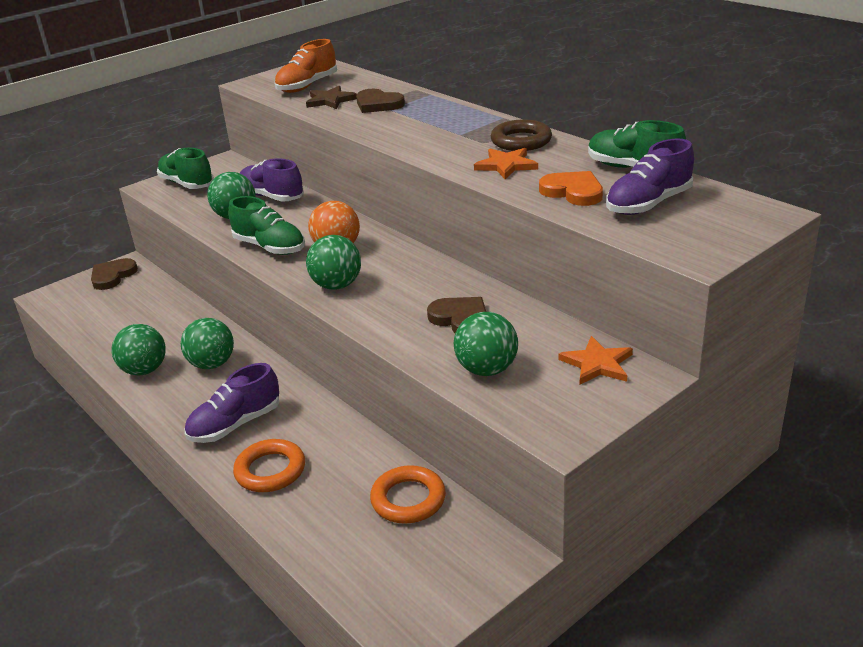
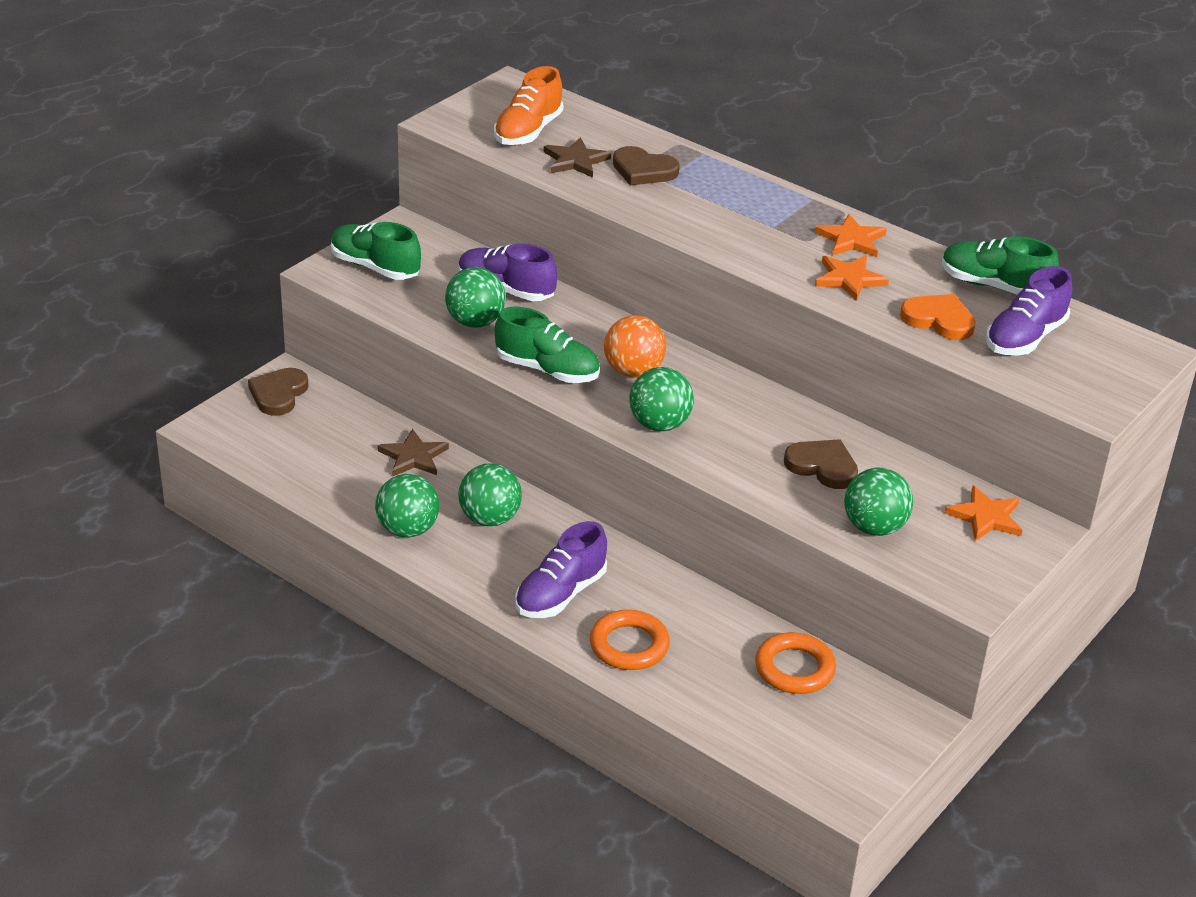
camera: 15 degrees left, 5 degrees up
(181, 319) = (413, 457): none -> brown star
(521, 141) = (851, 240): brown ring -> orange star

